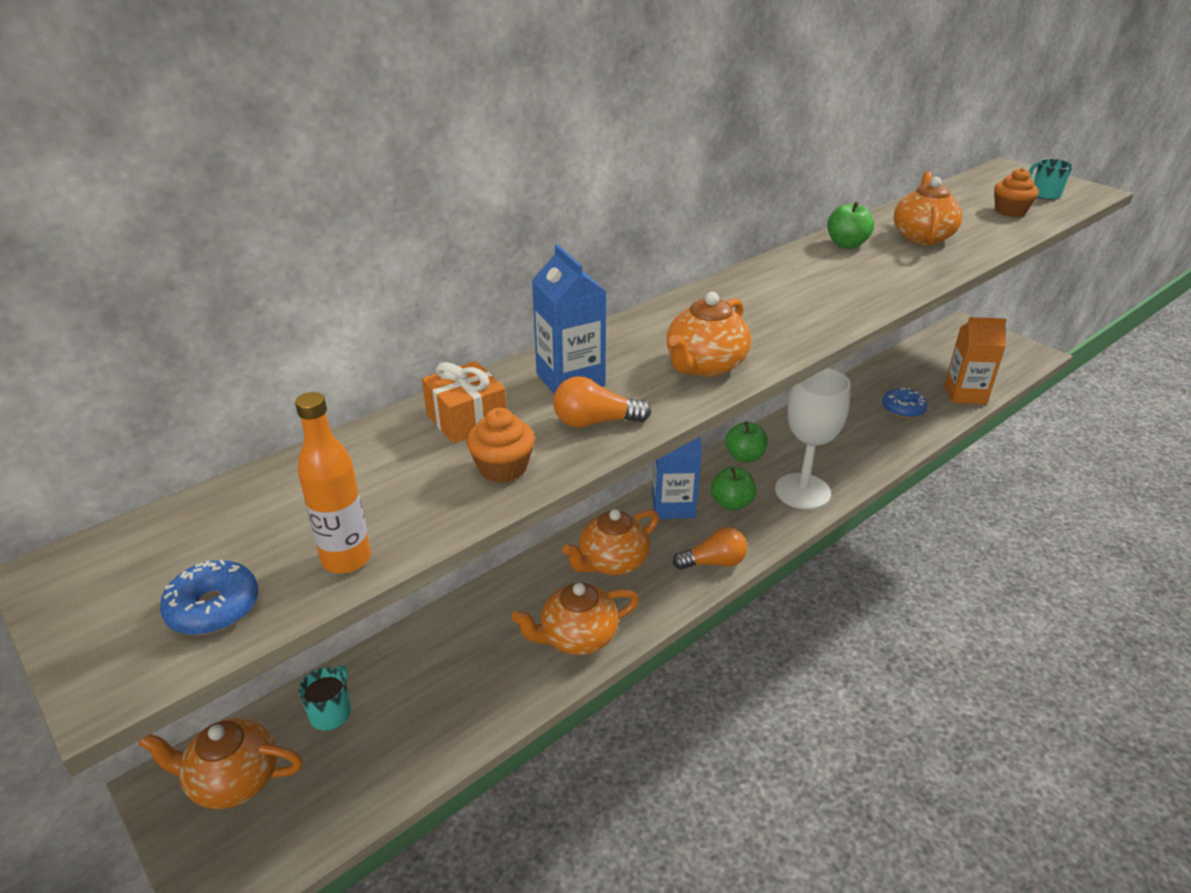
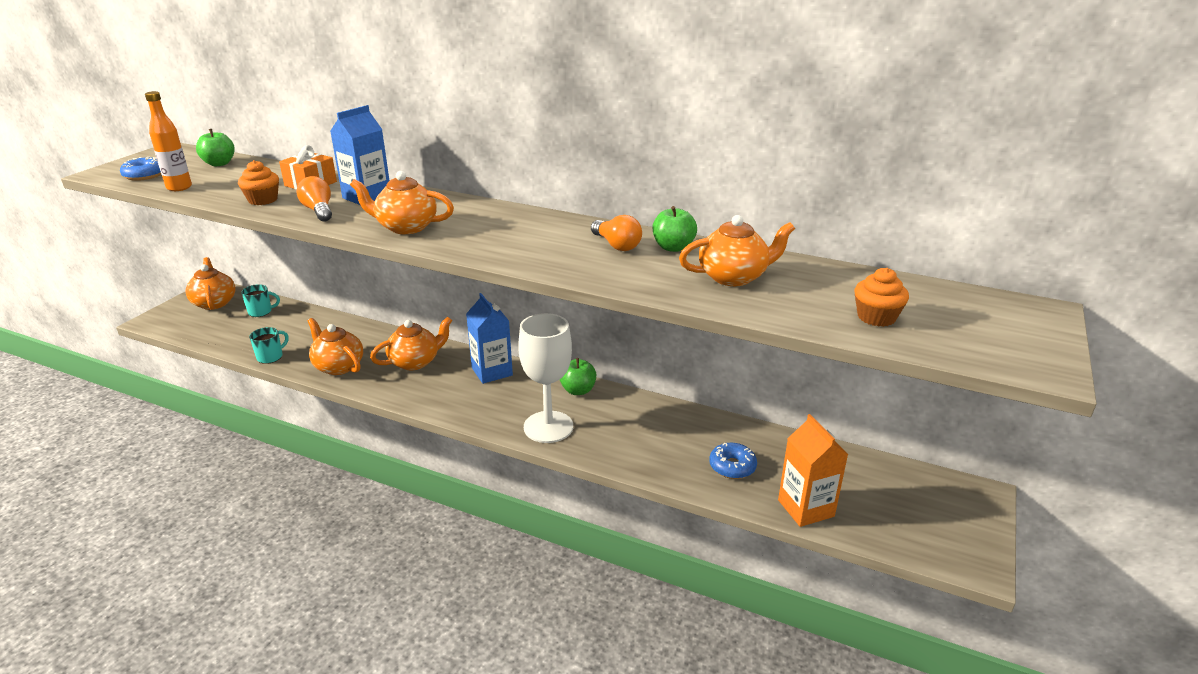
camera: 65 degrees right, 5 degrees down
(612, 562) = (415, 362): orange teapot -> orange teapot turned 120 degrees clockwise
(713, 562) = (434, 401): orange light bulb -> orange light bulb (616, 245)
(731, 503) = (510, 396): green apple -> green apple (219, 164)
(1044, 194) = (973, 336): turquoise mug -> turquoise mug (270, 357)

